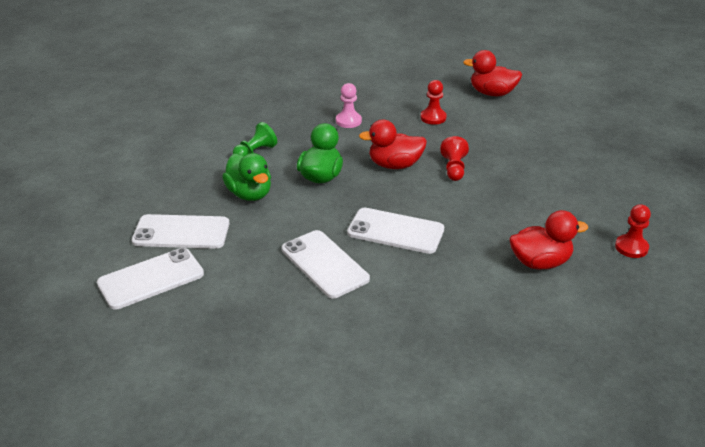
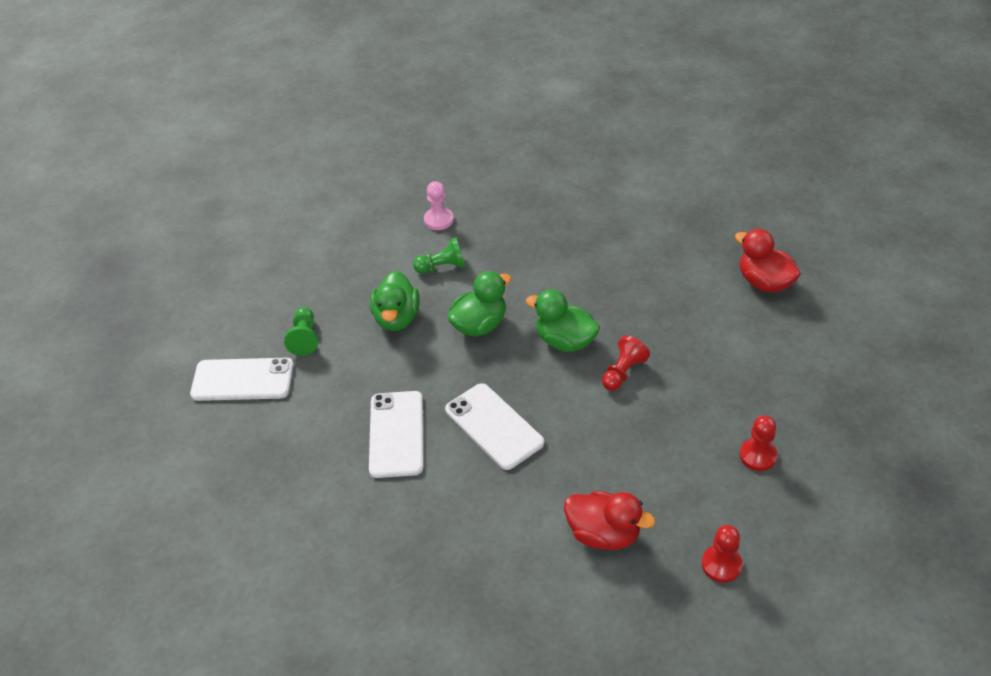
camera: 35 degrees right, 10 degrees up
(181, 232) = (304, 338): white phone -> green pawn
(348, 121) = (567, 261): pink pawn -> pink pawn (438, 220)
(394, 165) = (565, 341): red duck -> green duck
(433, 118) = (663, 292): red pawn -> red pawn (758, 456)

